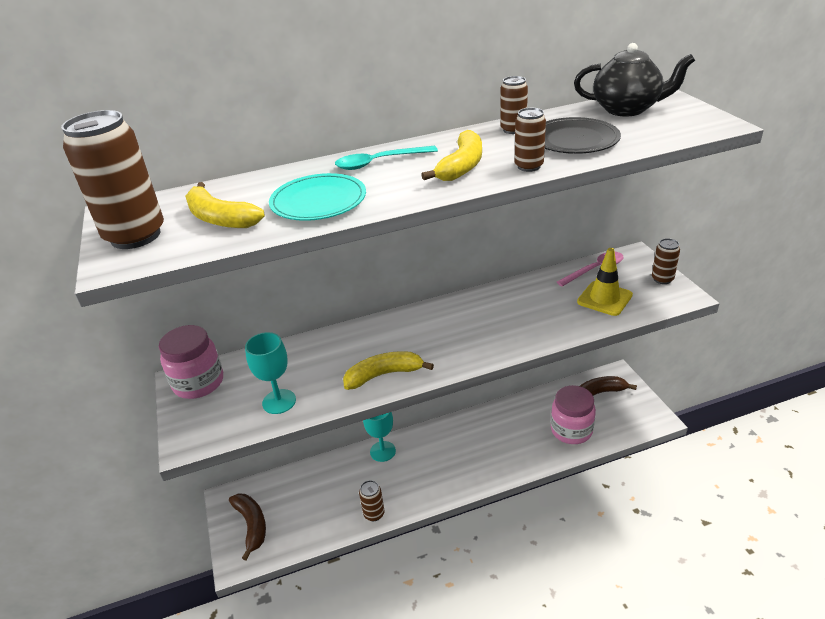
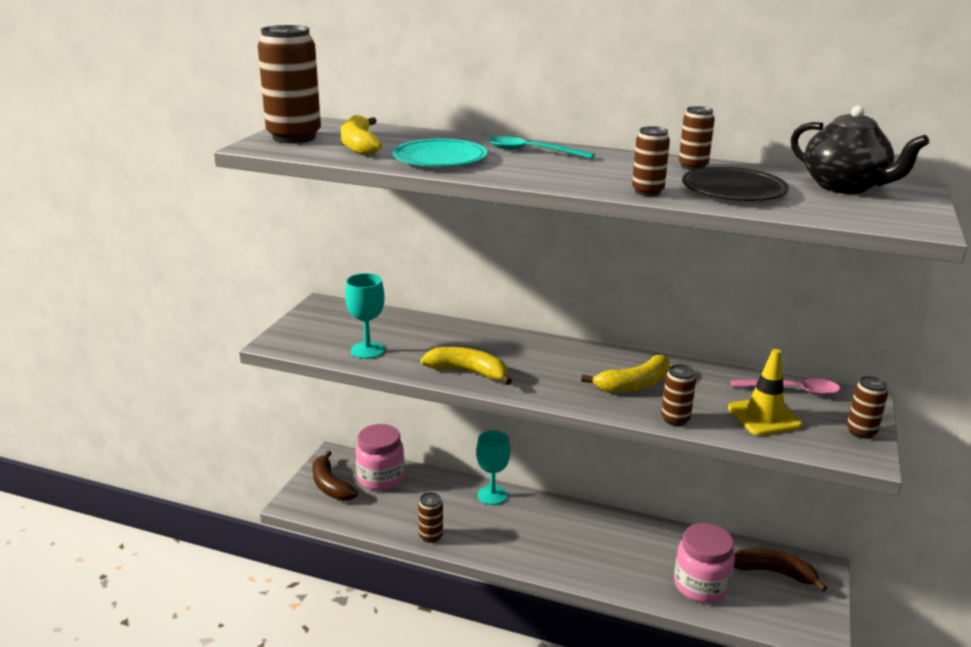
camera: 35 degrees right, 10 degrees down
(198, 383) = (330, 312): pink jar -> pink jar (380, 478)
(252, 525) = (330, 485): brown banana -> brown banana turned 135 degrees clockwise
(461, 166) = (591, 174): yellow banana -> yellow banana (634, 384)
(561, 331) = (675, 419): none -> brown can

